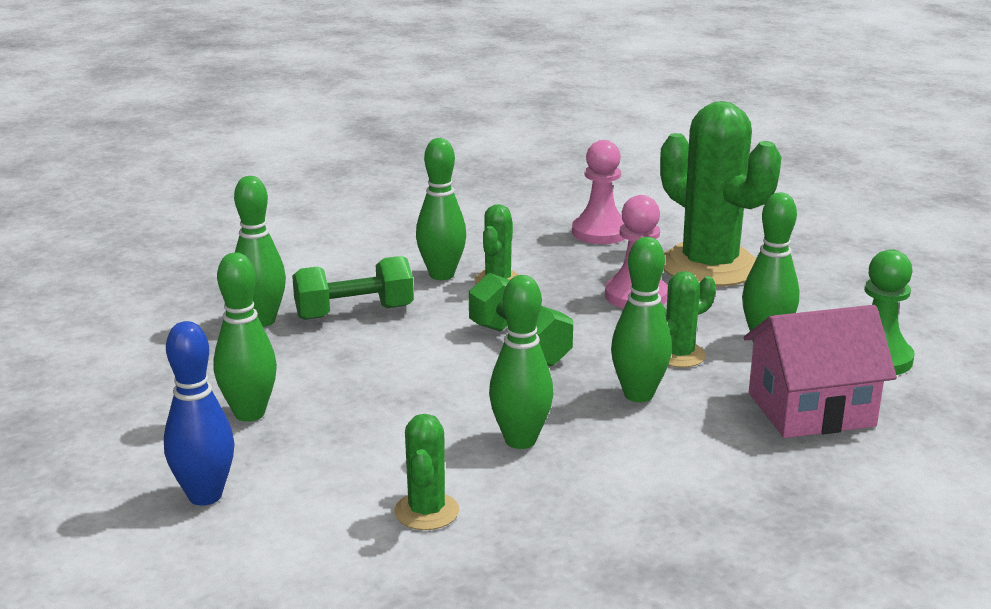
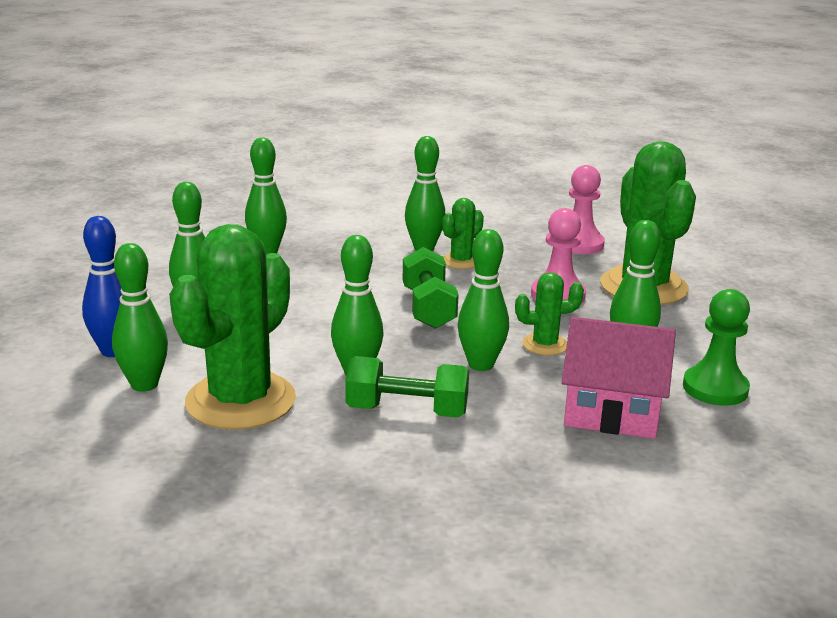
camera: 25 degrees right, 0 degrees up
(290, 526) = (144, 385): none -> green bowling pin
(354, 312) = (334, 260): green dumbbell -> green dumbbell (407, 411)
(426, 511) = (240, 401): green cactus -> green cactus, size x2.14

